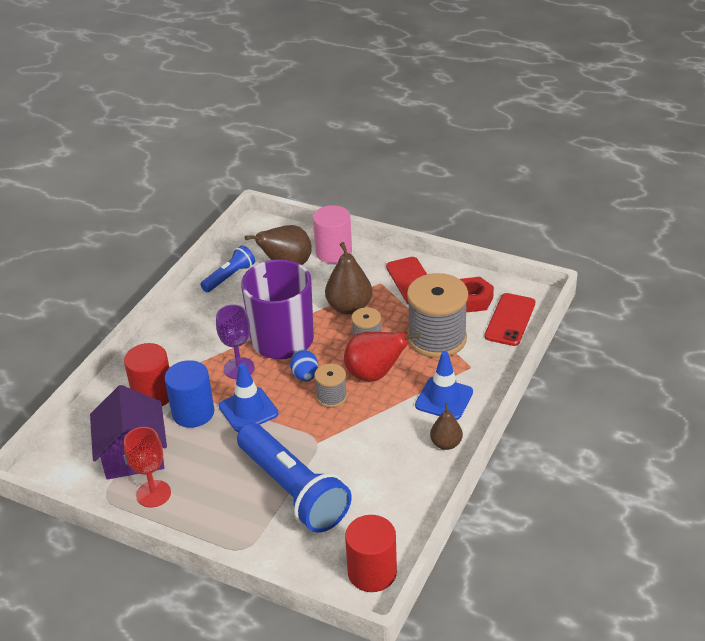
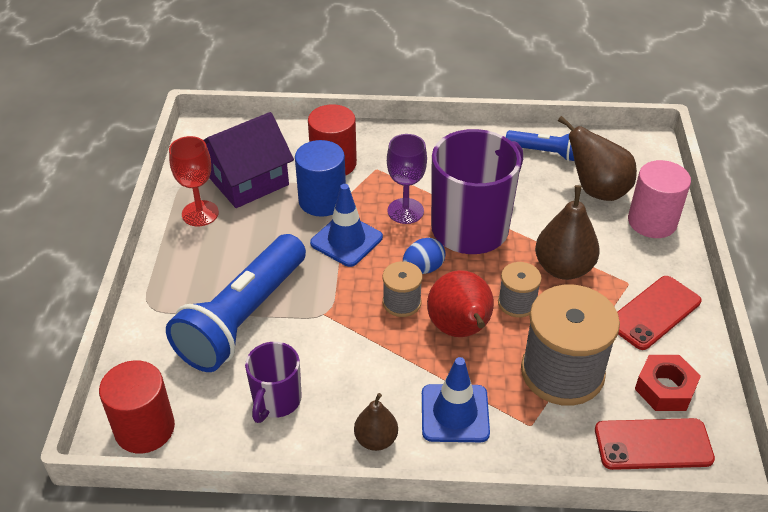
camera: 65 degrees right, 5 degrees up
(385, 489) = (276, 401): none -> purple mug

